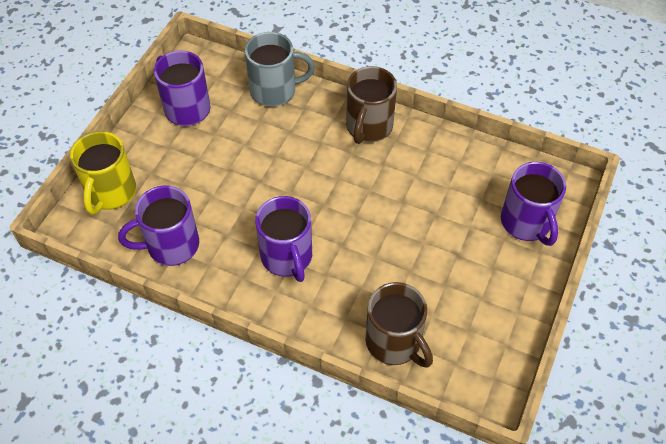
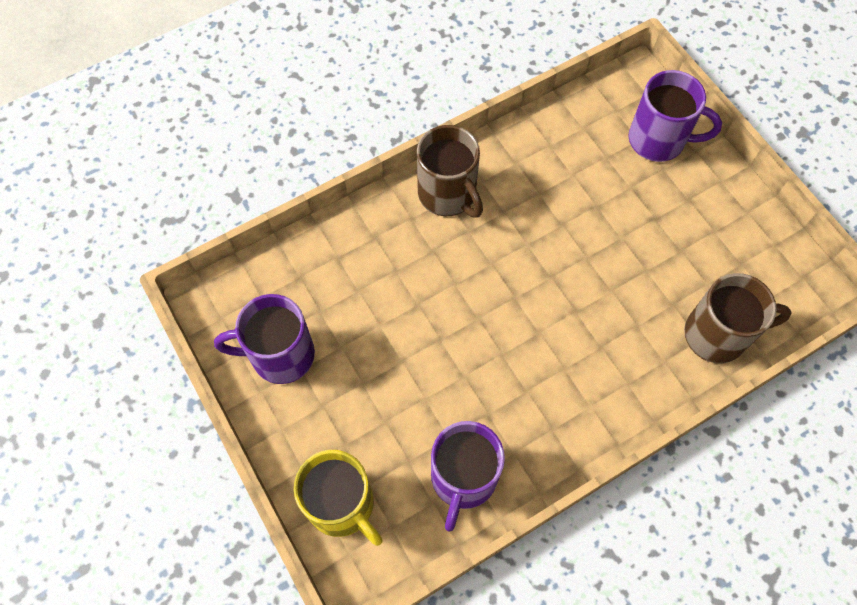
camera: 55 degrees left, 10 degrees up
(275, 90) = (328, 250): grey mug -> none
(287, 257) = (557, 371): purple mug -> none

